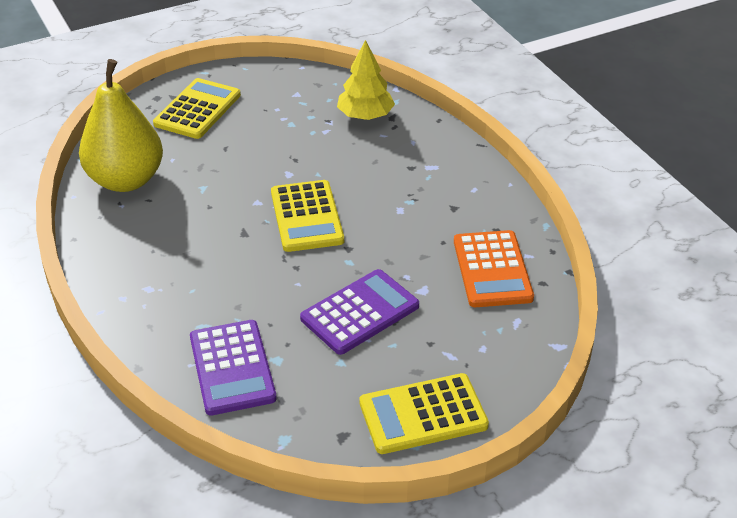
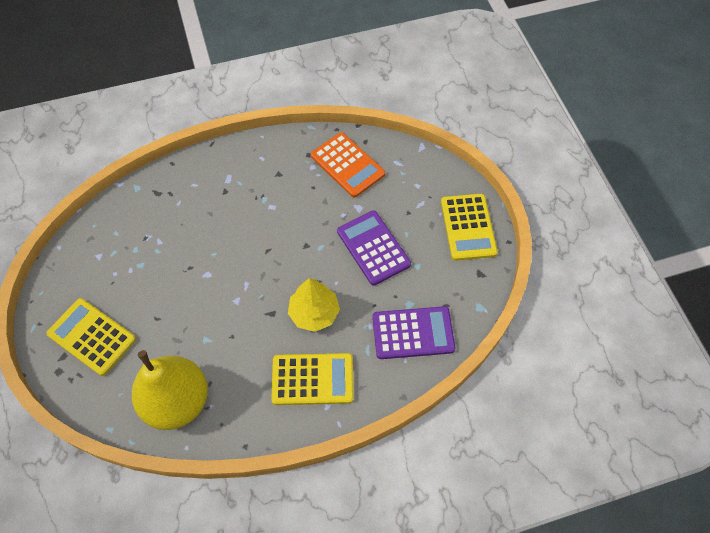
camera: 80 degrees left, 20 degrees up
(306, 217) = (264, 268): yellow calculator -> yellow calculator (312, 379)
(365, 116) = (149, 210): yellow tree -> yellow tree (314, 313)
(492, 269) = (347, 165): orange calculator -> orange calculator turned 45 degrees clockwise

